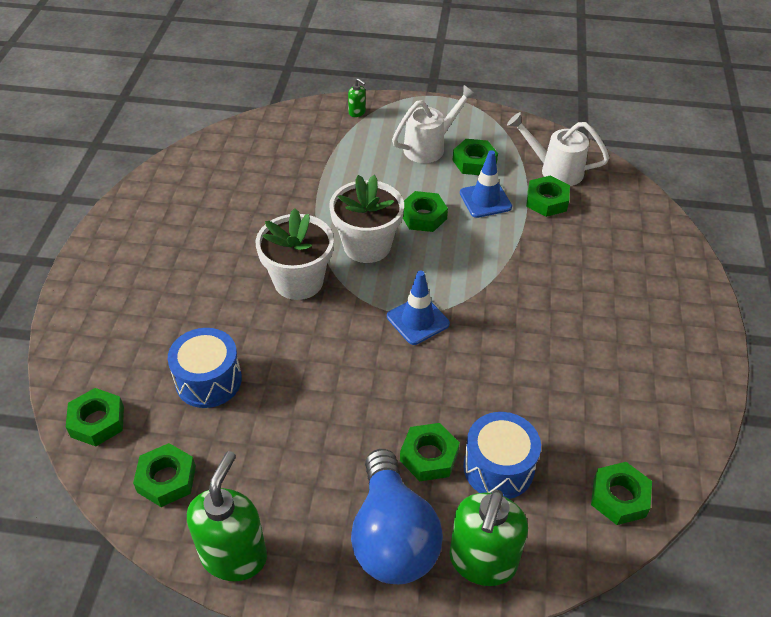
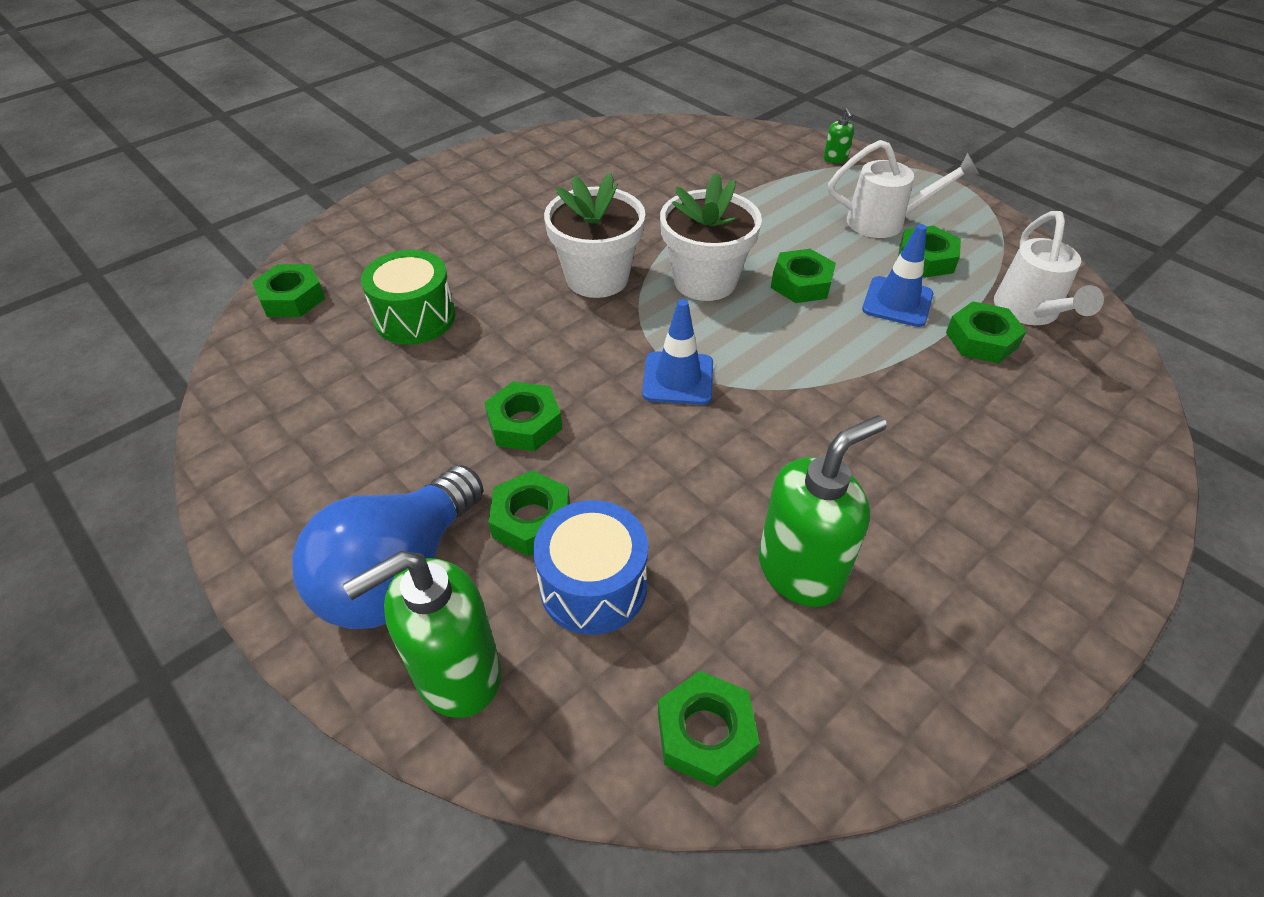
camera: 40 degrees right, 0 degrees up
(166, 479) = (282, 378): green nut -> green nut (524, 423)
(208, 380) = (415, 317): blue drum -> green drum
(234, 555) = (249, 481): green soap dispenser -> green soap dispenser (800, 570)
(554, 170) = (1029, 313): white watering can -> white watering can turned 150 degrees counterclockwise

